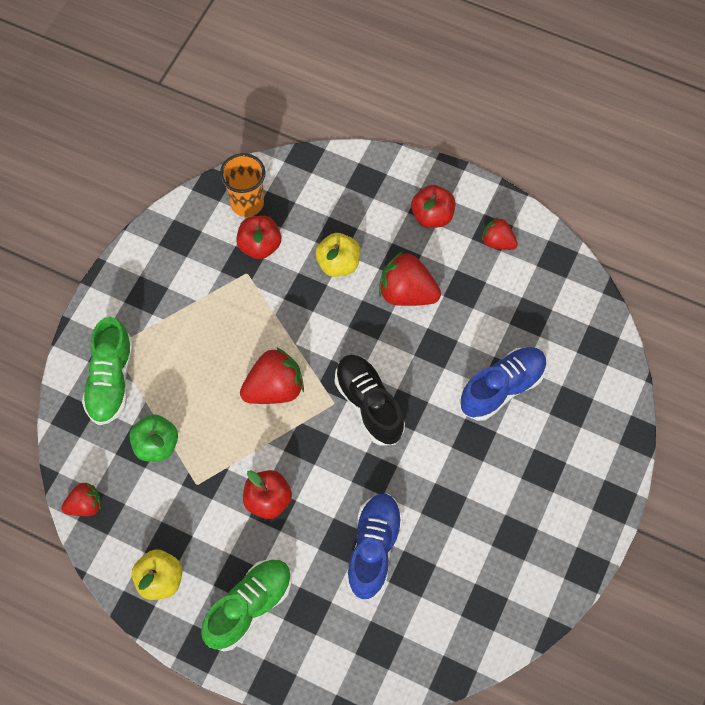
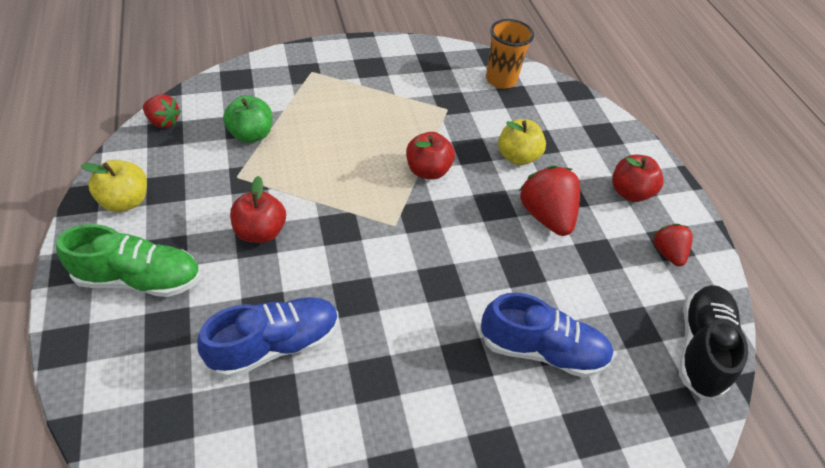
camera: 45 degrees right, 15 degrees down
(111, 380) = (283, 83): green shoe -> none
(260, 246) = (477, 104): red apple -> red apple (428, 170)
(274, 388) = (368, 178): red strawberry -> none
(369, 404) = (418, 251): black shoe -> black shoe (700, 347)

